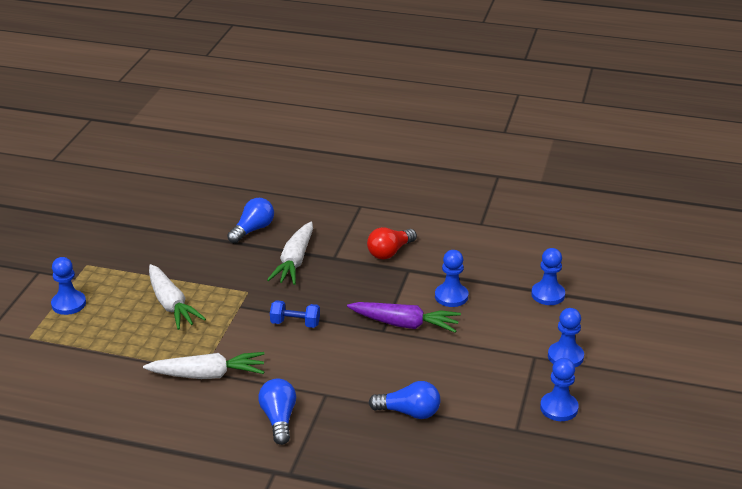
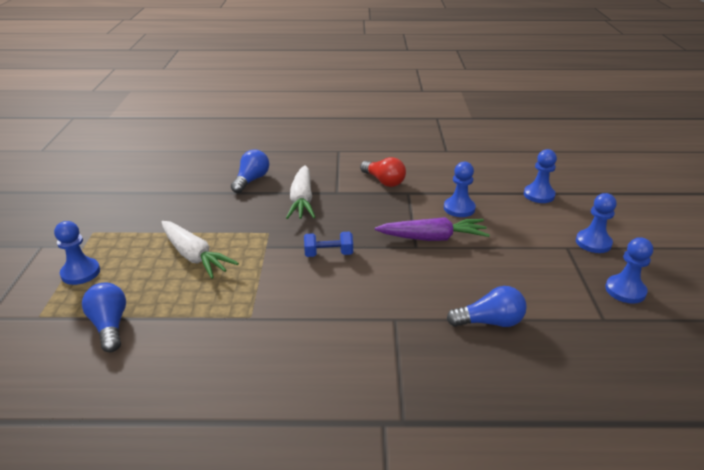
camera: 15 degrees left, 0 degrees up
(208, 375) = (259, 321): white carrot -> none
(279, 419) = (358, 356): blue light bulb -> blue light bulb (110, 326)
(390, 252) = (384, 181): red light bulb -> red light bulb turned 75 degrees counterclockwise

